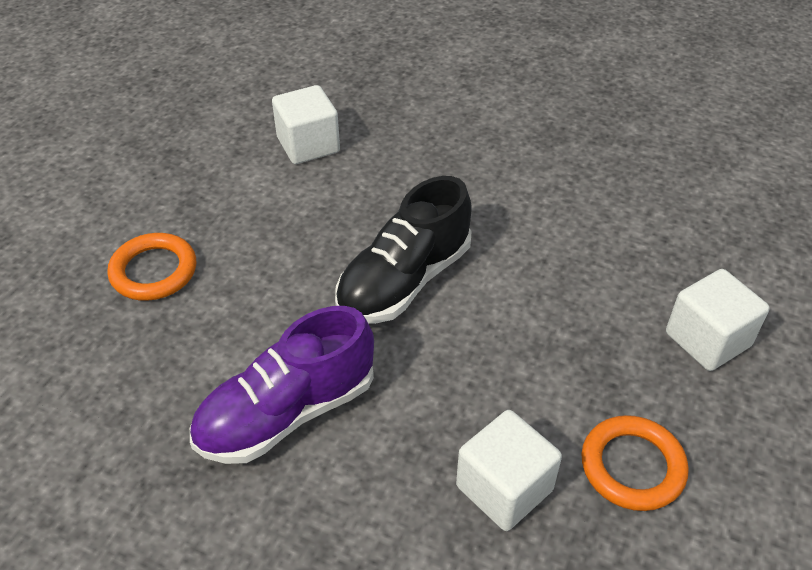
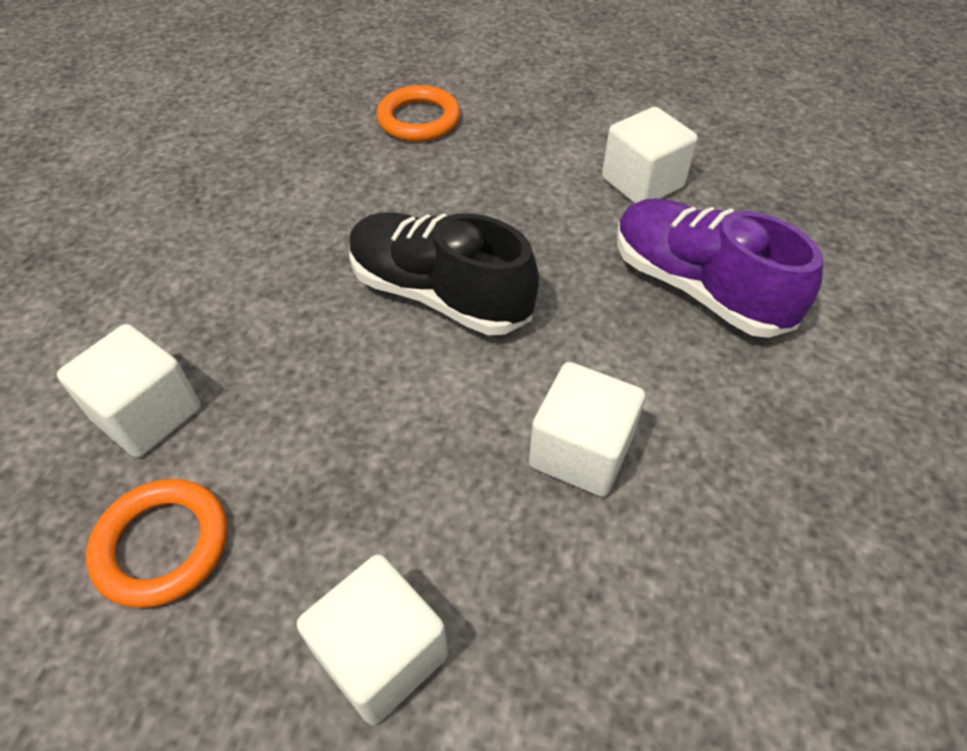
camera: 80 degrees right, 5 degrees up
(287, 413) = (252, 234): purple shoe -> purple shoe (697, 287)
(565, 226) = (580, 451): none -> white cube

